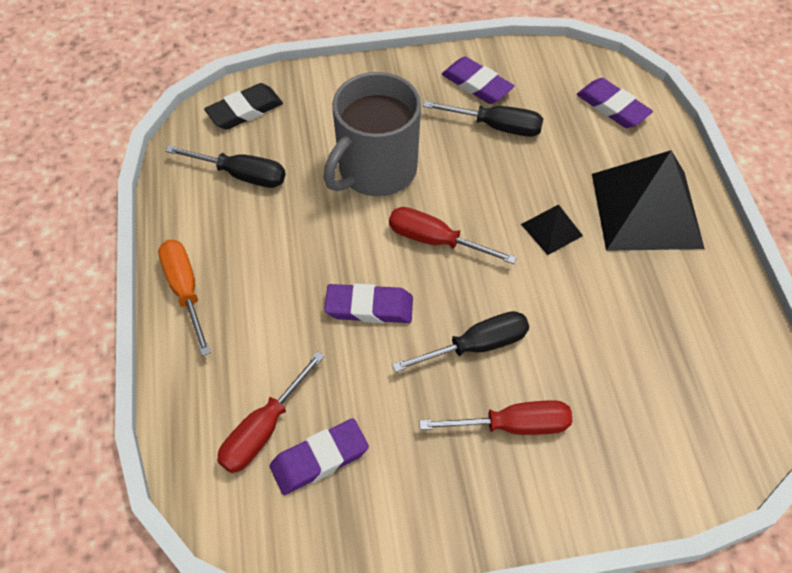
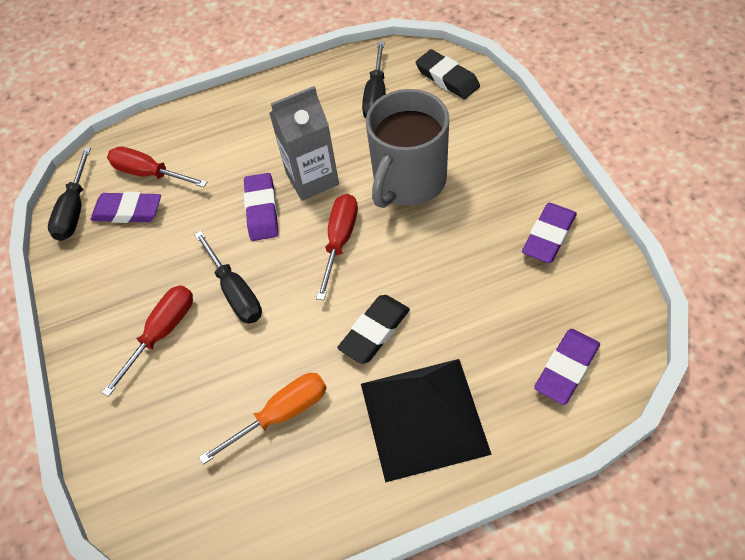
camera: 85 degrees right, 0 degrees up
(185, 290) = (259, 97): orange screwdriver -> orange screwdriver (282, 414)
(319, 459) = (128, 211): purple eraser -> purple eraser turned 45 degrees counterclockwise
(341, 253) = (312, 179): none -> grey carton
(376, 170) = (408, 181): grey mug -> grey mug turned 90 degrees counterclockwise
(497, 127) = (496, 264): black screwdriver -> black screwdriver (74, 210)
(514, 425) = (163, 332): red screwdriver -> red screwdriver turned 135 degrees counterclockwise
(551, 230) = (375, 331): black pyramid -> black eraser

